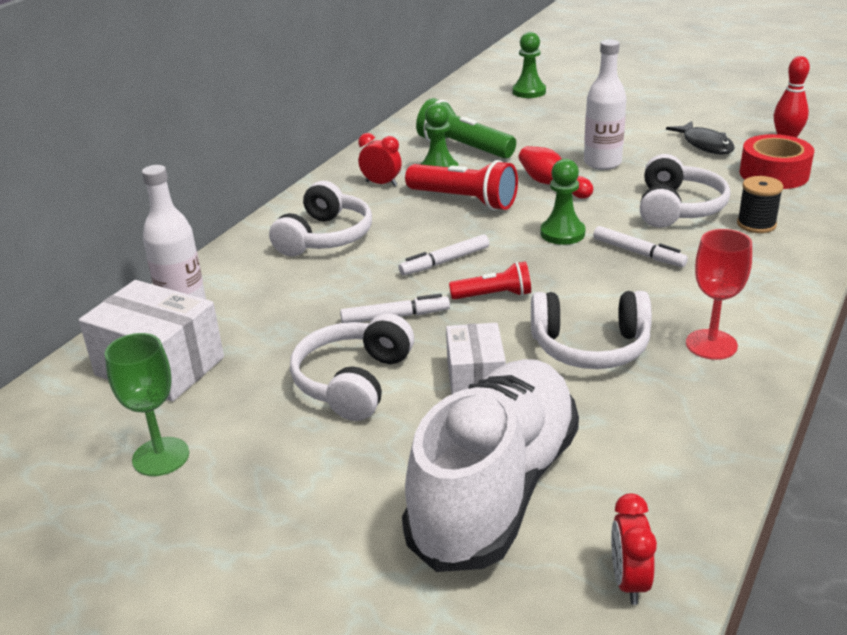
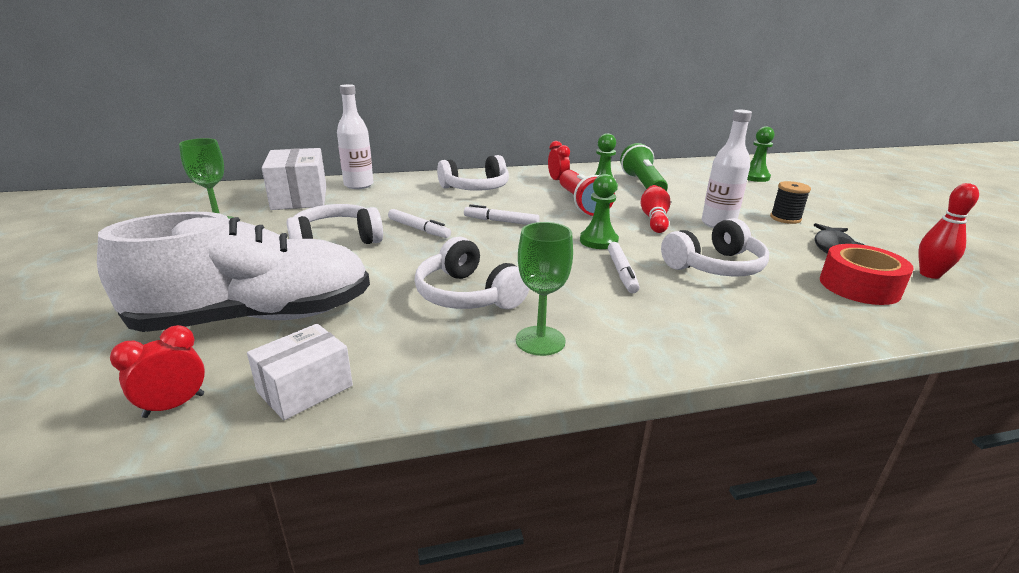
camera: 45 degrees right, 5 degrees down
(475, 378) = (380, 271): white box -> white box (305, 389)
(494, 295) = (485, 246): red flashlight -> none
(711, 344) = (540, 341): red goblet -> green goblet
(756, 224) = (760, 304): black spool -> black spool (785, 218)

